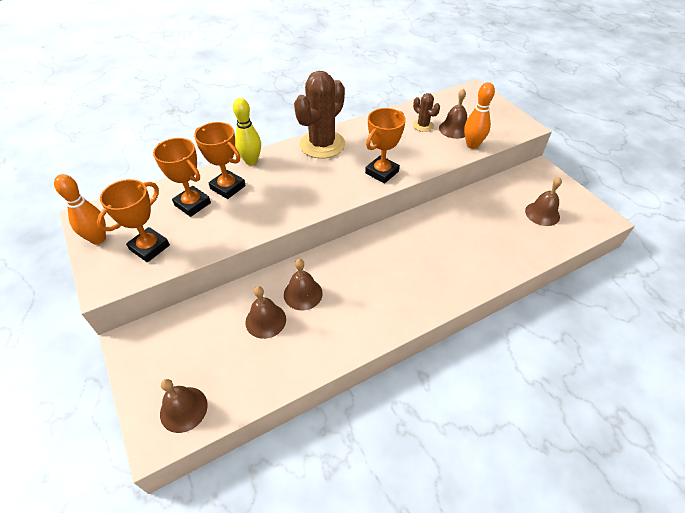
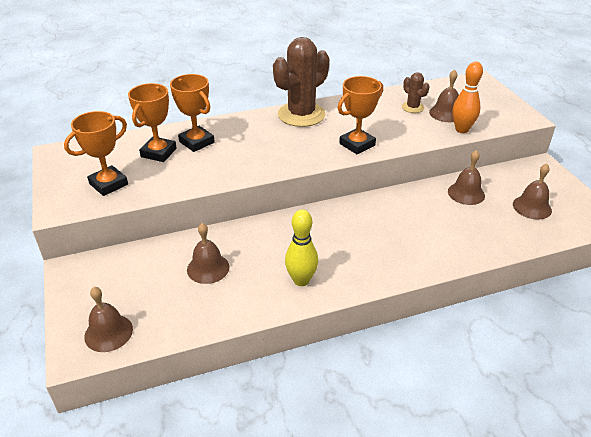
camera: 10 degrees right, 10 degrees down
(98, 239) = (62, 172): orange bowling pin -> none
(192, 204) = (158, 153): orange trophy -> orange trophy turned 60 degrees clockwise
(251, 161) = (225, 122): yellow bowling pin -> yellow bowling pin (301, 280)
(303, 294) = (251, 250): brown bell -> brown bell (466, 193)

